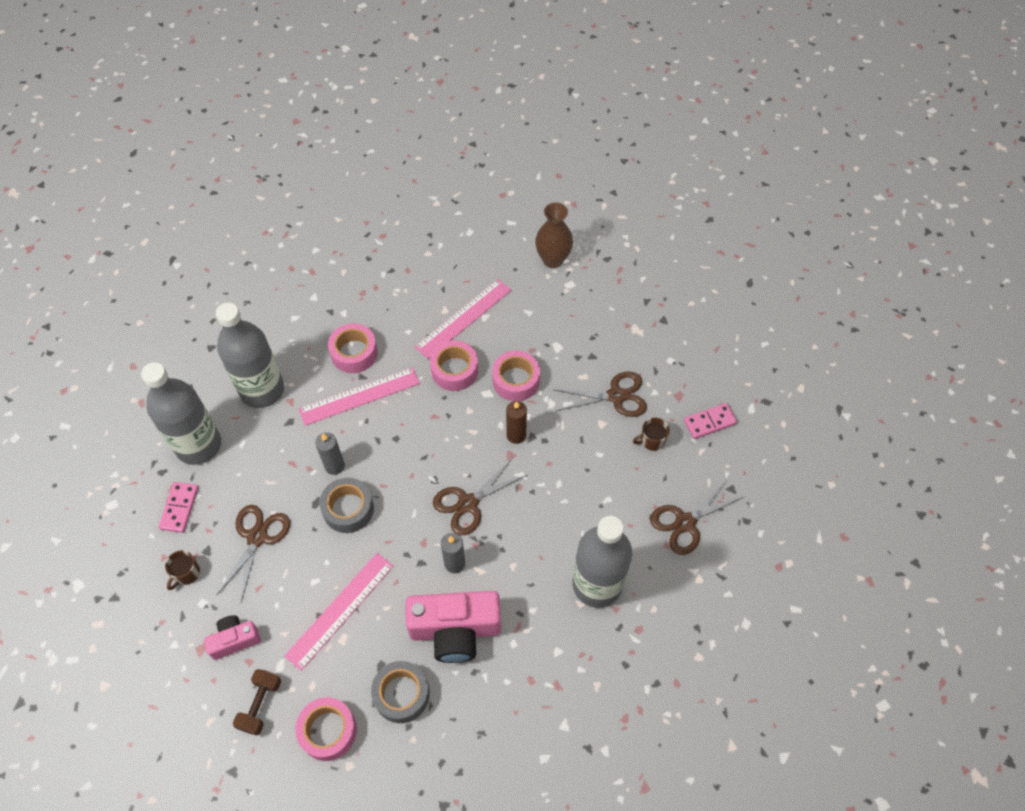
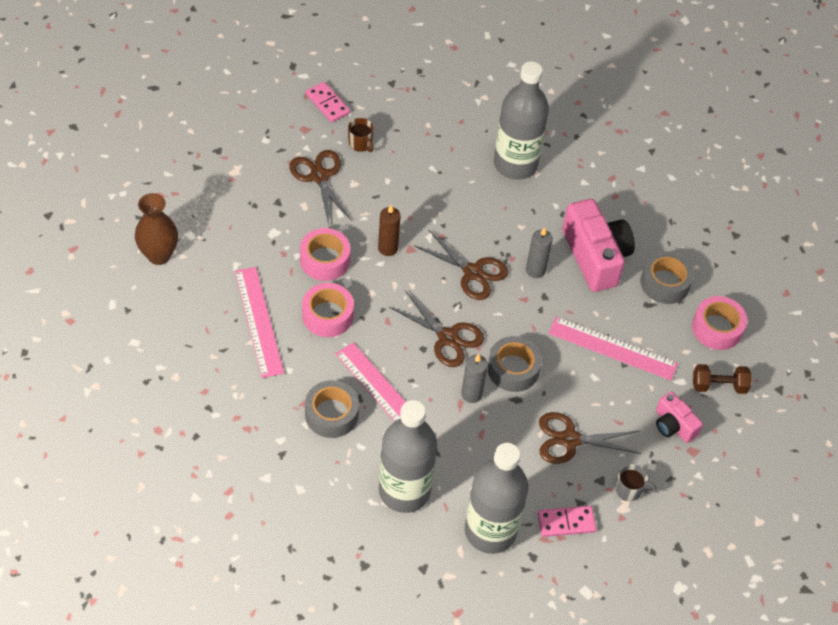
camera: 110 degrees left, 5 degrees down
(186, 573) = (629, 490): brown mug -> grey mug
(354, 353) = (331, 414): pink tape -> grey tape
(464, 318) = (259, 321): pink ruler -> pink ruler turned 45 degrees clockwise
(685, 522) = (435, 111): brown scissors -> brown scissors (447, 337)

